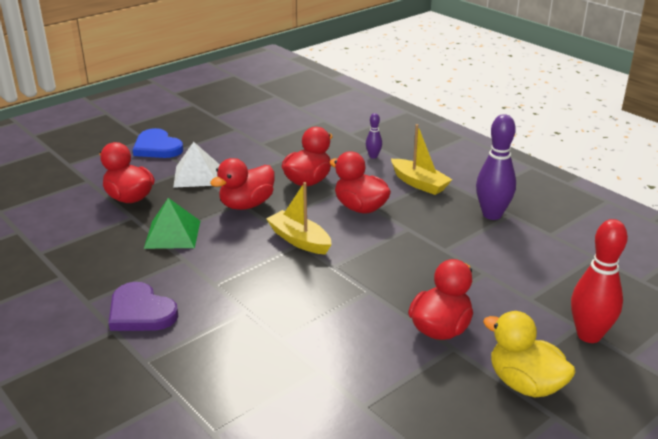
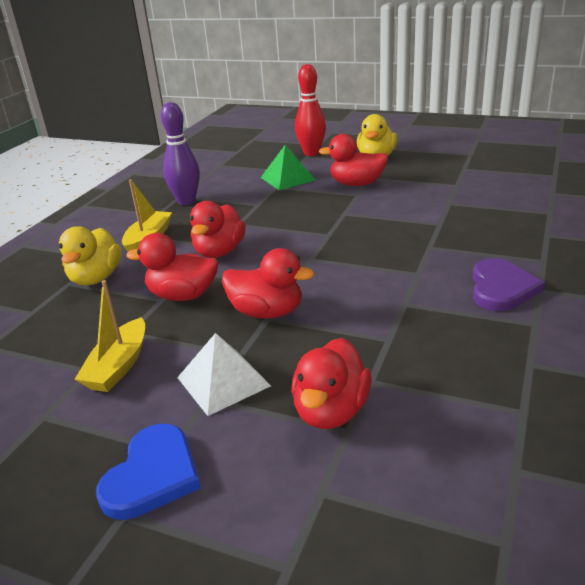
camera: 115 degrees left, 0 degrees up
(172, 234) = (372, 332): green pyramid -> green pyramid (287, 178)
(299, 240) = (306, 260): yellow boat -> yellow boat (119, 366)
(373, 156) = (96, 278): purple bowling pin -> yellow duck

